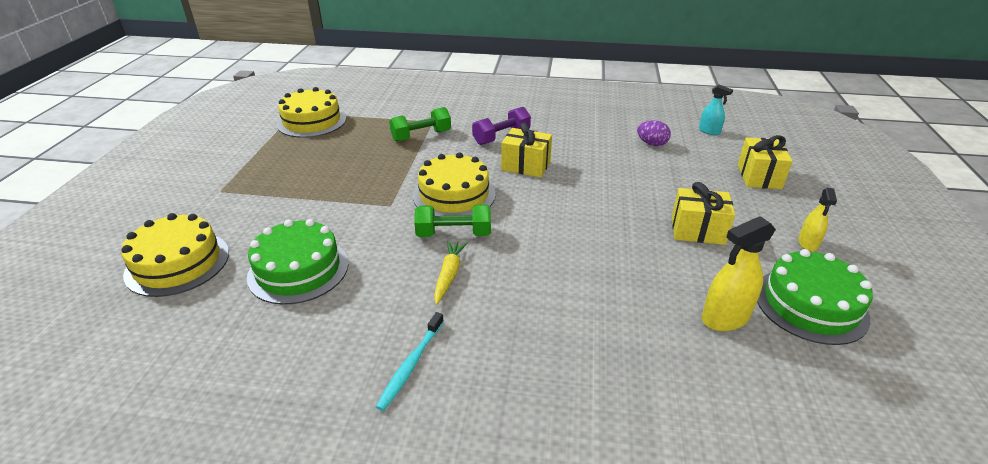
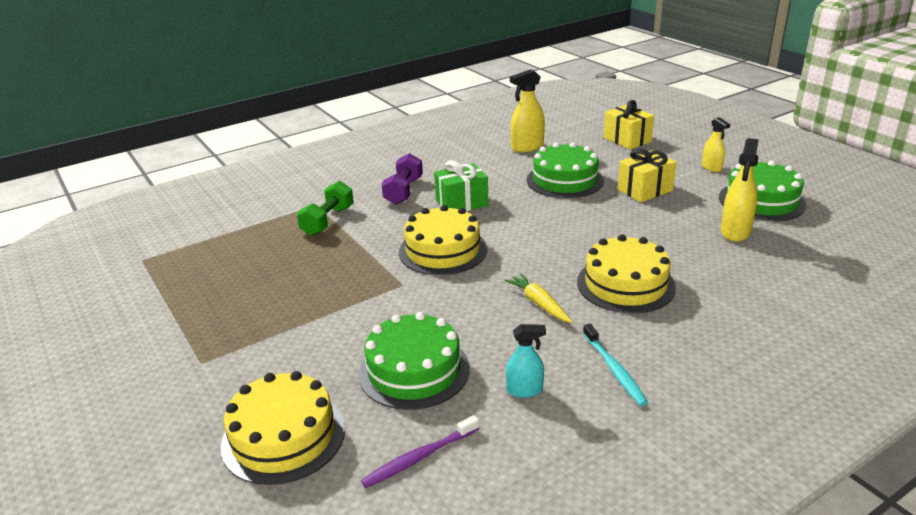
camera: 40 degrees left, 5 degrees down
(205, 330) = (419, 457): none -> purple toothbrush
(312, 121) = (181, 259): yellow cake -> yellow cake (625, 284)
(454, 234) = (493, 276): green dumbbell -> none
(526, 166) = (461, 203): yellow gift -> green gift
(637, 186) = (564, 180): none -> green cake
(652, 144) = (527, 147): purple egg -> yellow spray bottle
(709, 131) = (551, 122): turquoise spray bottle -> turquoise spray bottle (524, 390)

